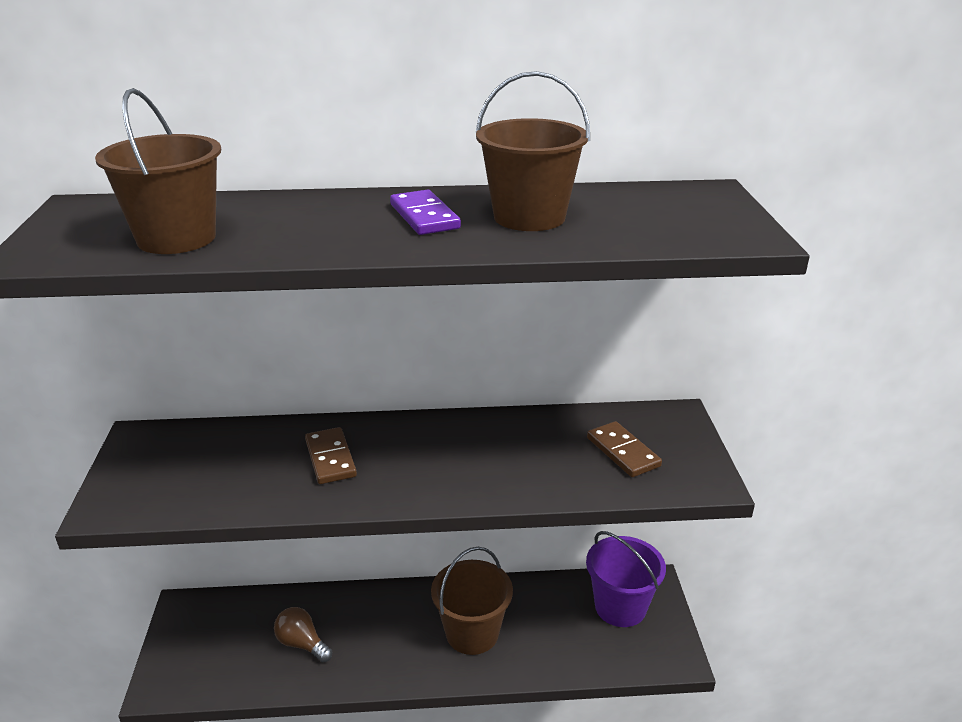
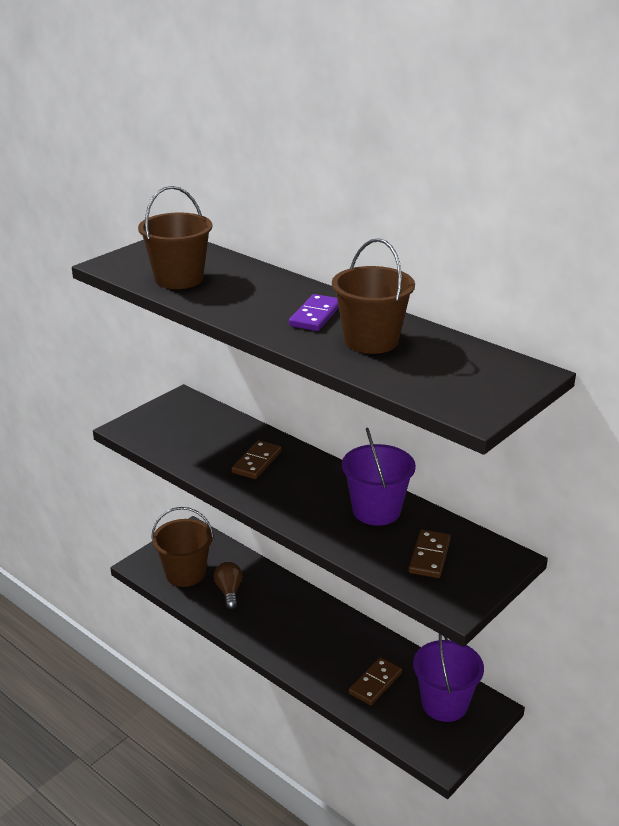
camera: 45 degrees right, 0 degrees up
(472, 633) = (328, 651): brown bucket -> brown bucket (185, 573)
(518, 438) = (376, 510): none -> purple bucket
(547, 632) = (375, 683): none -> brown domino

